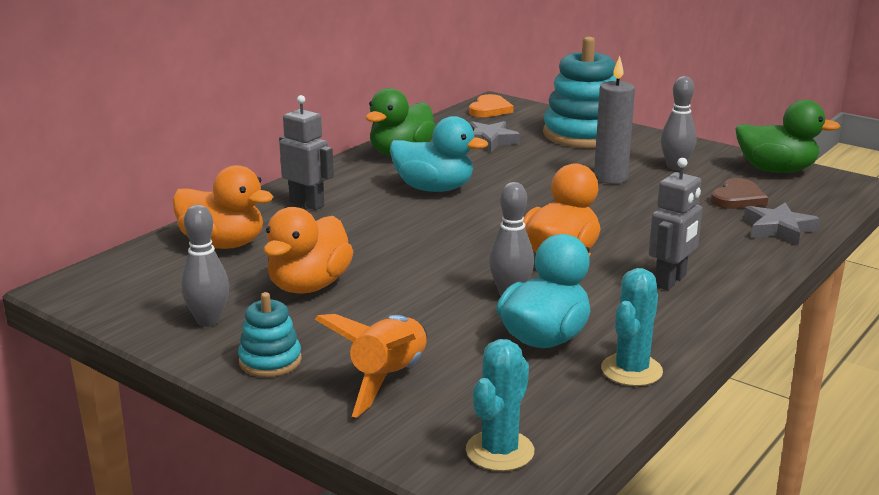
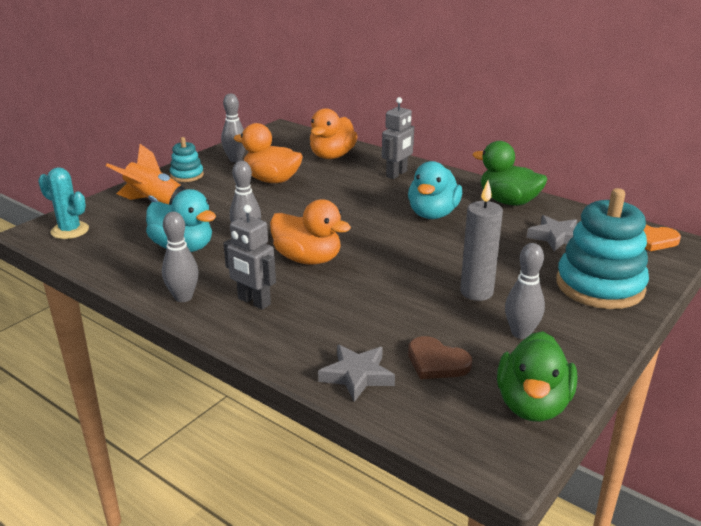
camera: 90 degrees right, 5 degrees up
(631, 370) = (130, 274): turquoise cactus -> none
(678, 325) = (183, 297): none -> grey bowling pin

